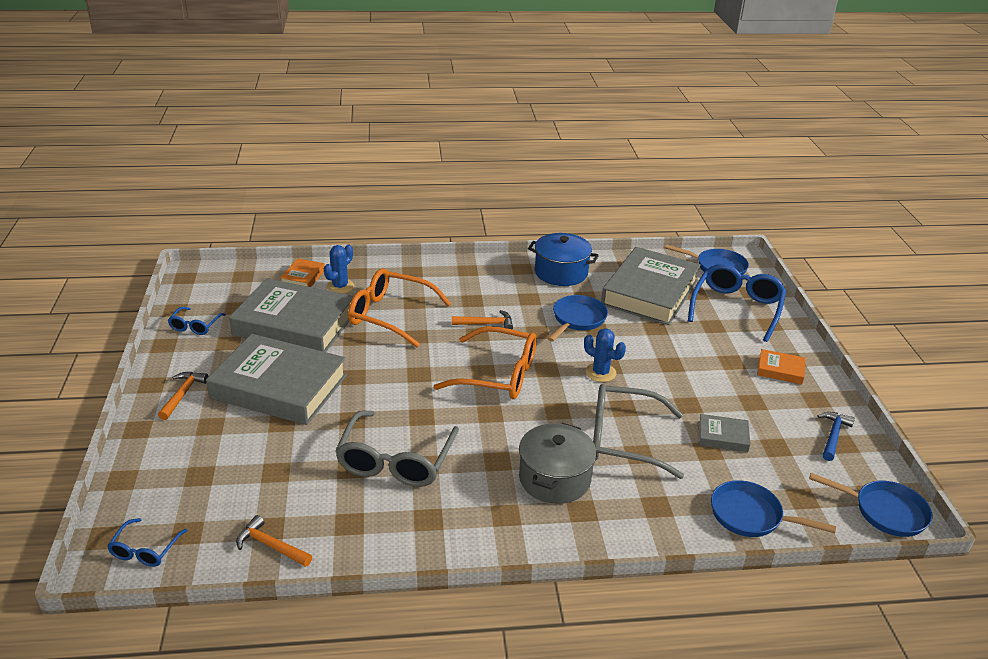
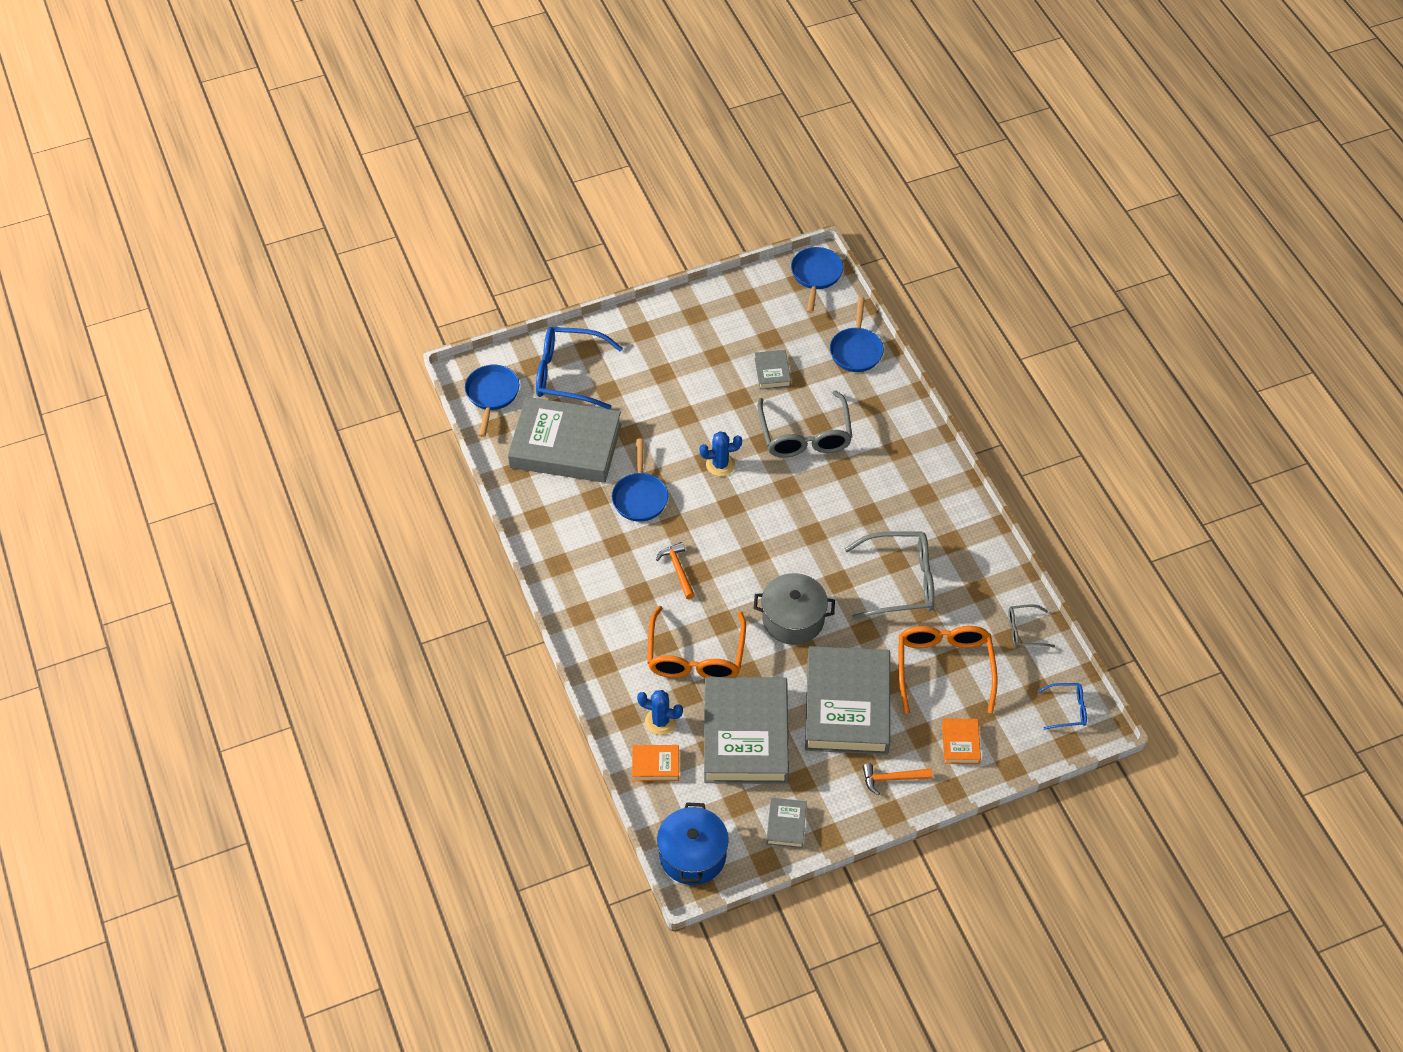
camera: 105 degrees left, 20 degrees up
(195, 326) = (786, 825): blue glasses -> grey book
(270, 546) = (1024, 631): orange hammer -> grey glasses
(498, 375) = (756, 540): orange glasses -> orange glasses (944, 668)
(554, 478) = (872, 472): grey pot -> grey pot (793, 619)
(561, 272) = (554, 527): blue pot -> blue pot (692, 855)
(577, 319) = (640, 497): blue pan -> blue pan turned 105 degrees counterclockwise
(600, 373) = (720, 465): blue cactus -> blue cactus turned 60 degrees clockwise
(780, 370) = (661, 338): orange book -> orange book (960, 743)
(833, 435) = (739, 303): blue hammer -> none

